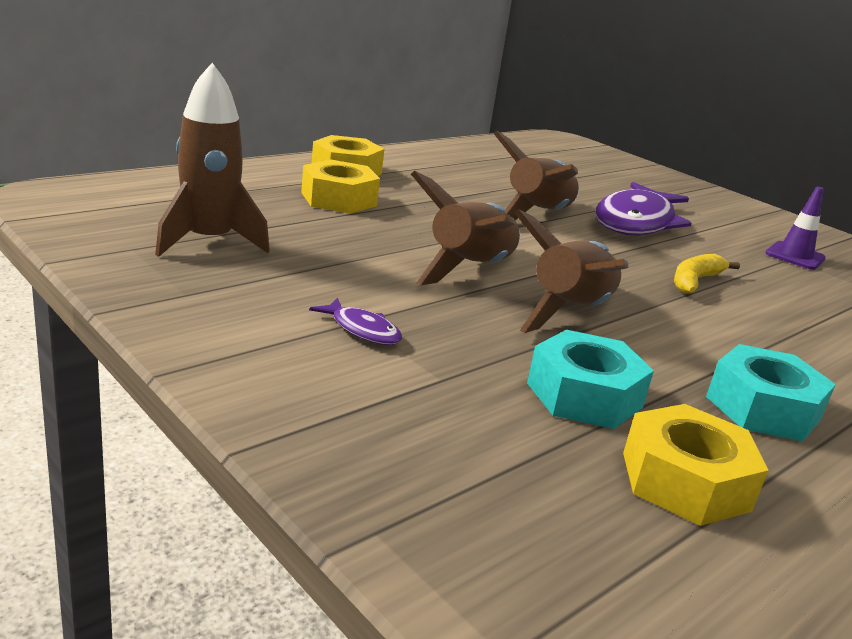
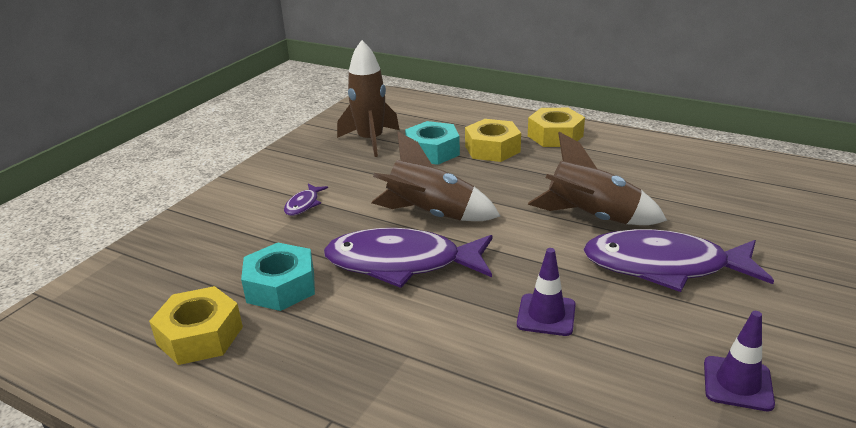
camera: 75 degrees right, 5 degrees up
(570, 312) = (401, 263): brown rocket -> purple fish
(695, 281) = (546, 315): yellow banana -> purple traffic cone
(762, 408) = (318, 366): turquoise nut -> turquoise nut (432, 151)

